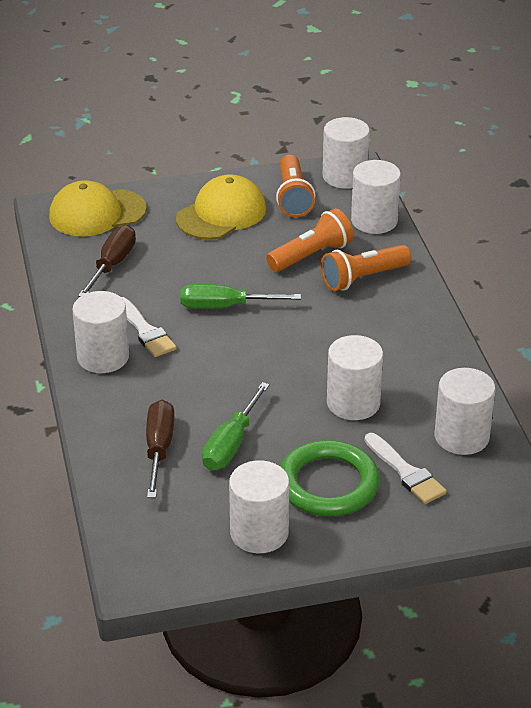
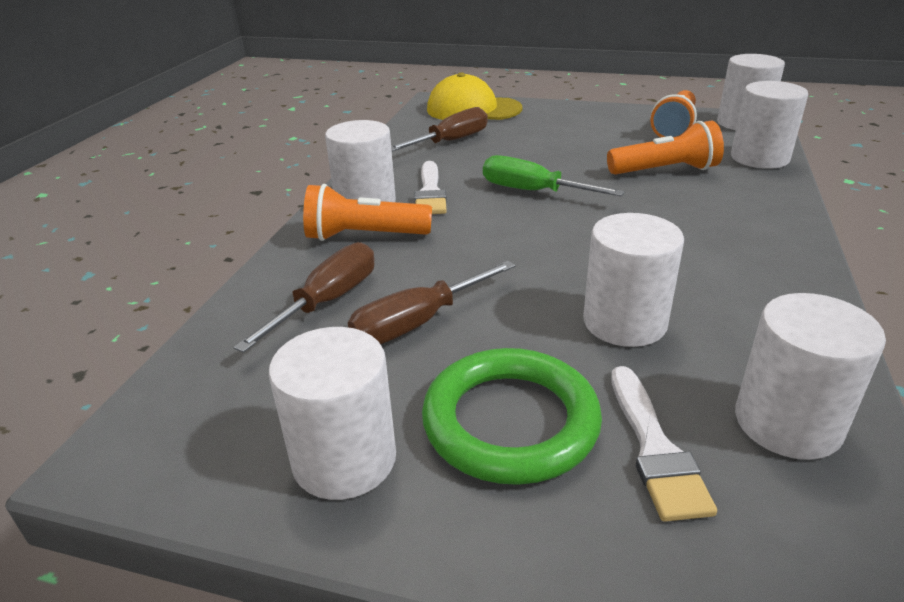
camera: 30 degrees right, 5 degrees down
(221, 214) = (590, 127): yellow cap -> none
(231, 444) = (419, 322): green screwdriver -> brown screwdriver
(363, 278) = (718, 200): orange flashlight -> orange flashlight (364, 236)

